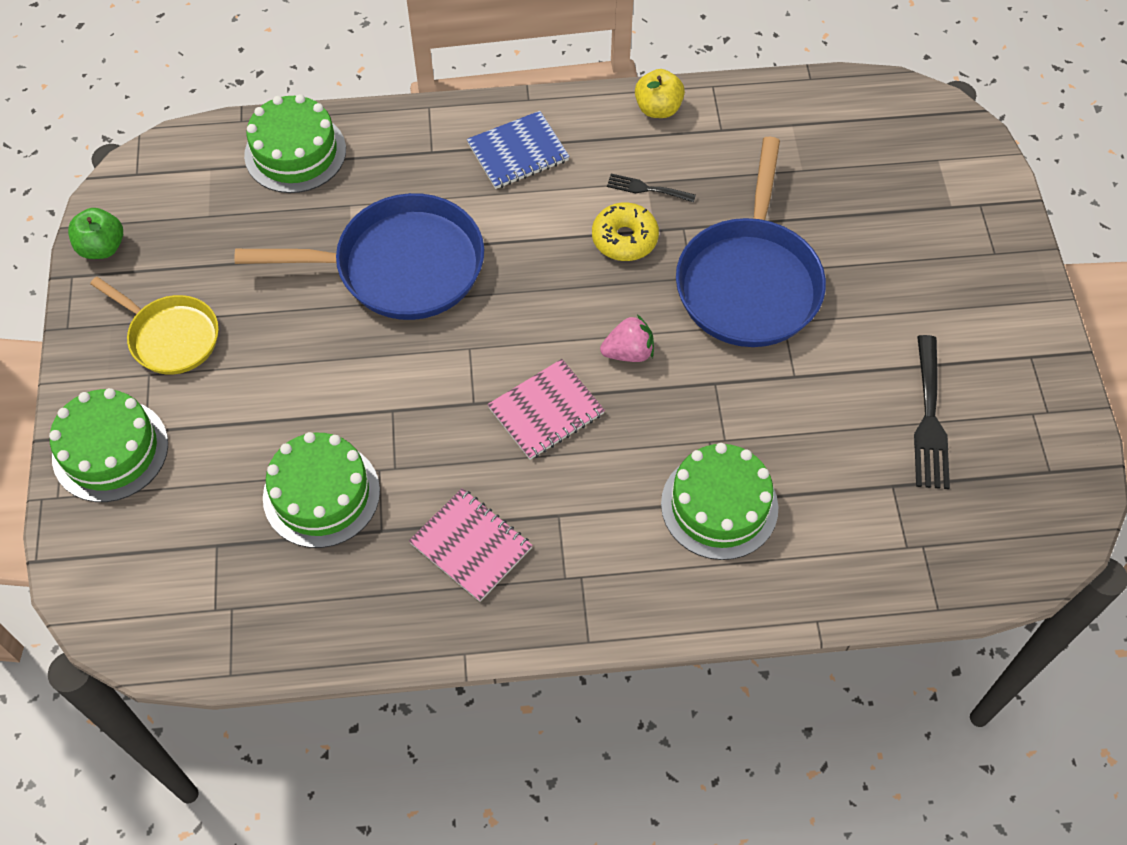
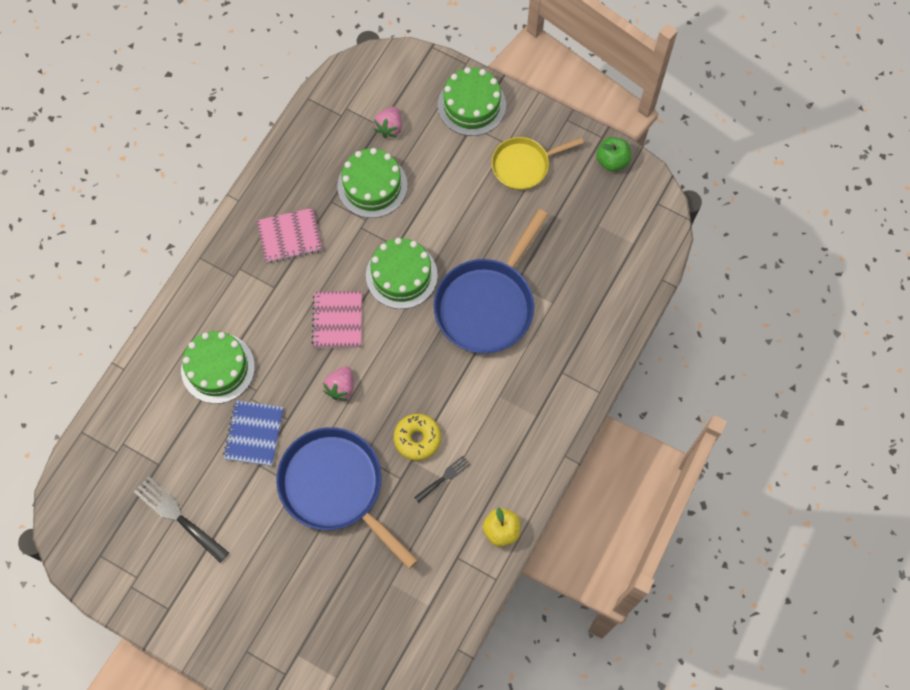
camera: 125 degrees right, 10 degrees up
(212, 530) = (389, 127): none -> pink strawberry
(295, 152) = (614, 295): green cake -> green cake (401, 275)
(518, 152) = (525, 421): blue notebook -> blue notebook (254, 434)

